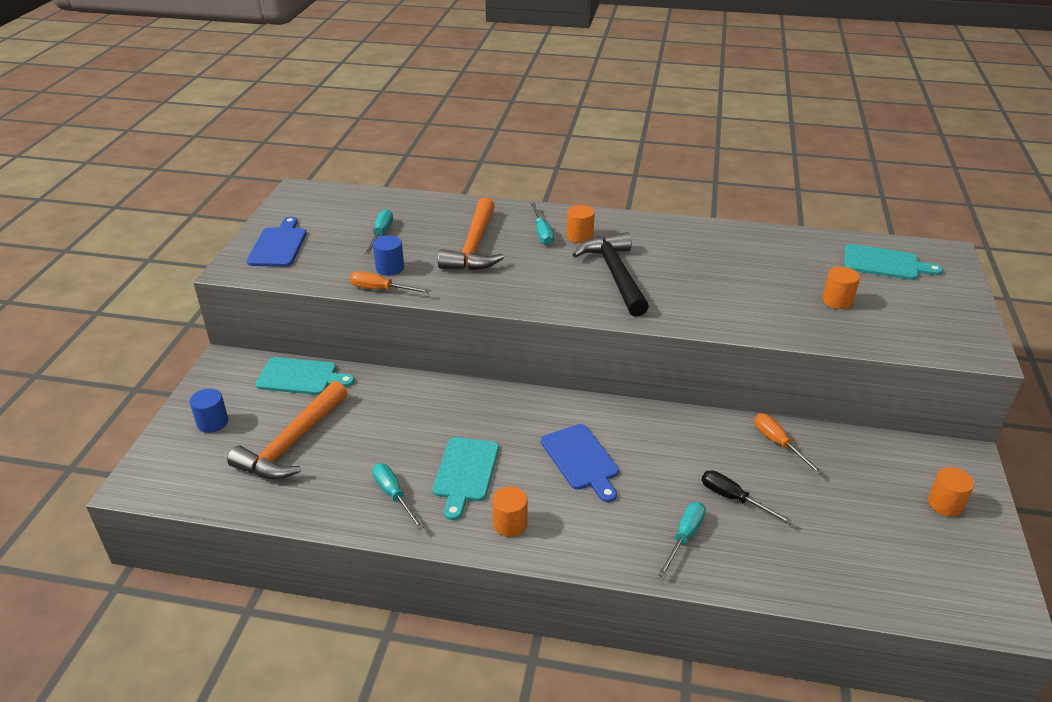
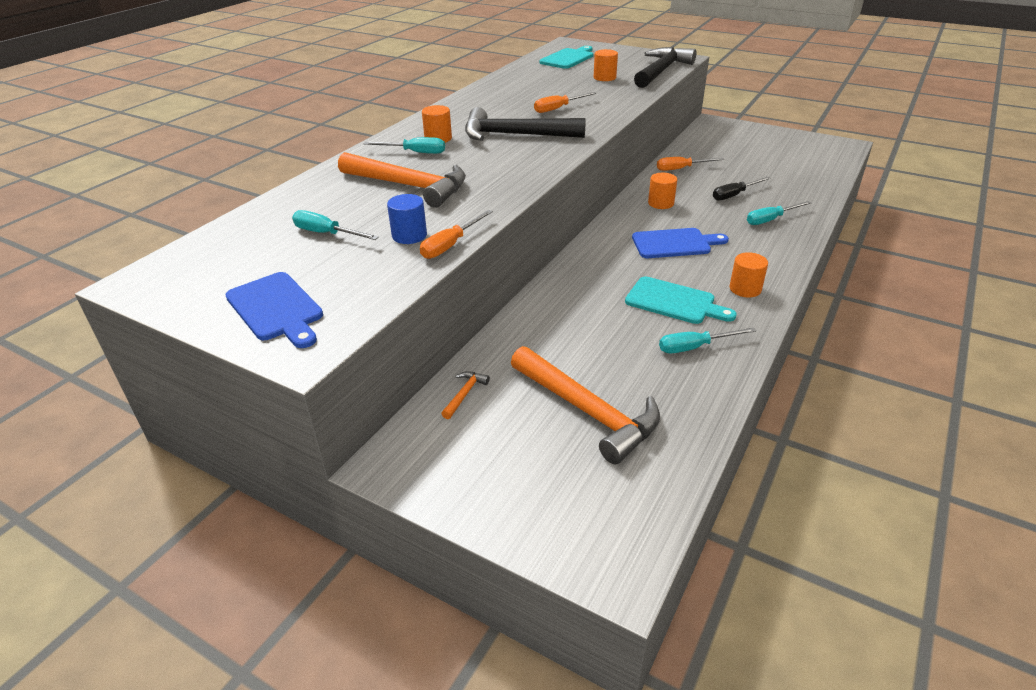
camera: 70 degrees left, 0 degrees up
(212, 422) = (517, 482): blue cylinder -> none
(278, 245) = (276, 309): blue cutting board -> blue cutting board turned 150 degrees counterclockwise
(301, 377) = (464, 394): turquoise cutting board -> orange hammer
(684, 537) = (770, 220): turquoise screwdriver -> turquoise screwdriver turned 75 degrees counterclockwise
(706, 286) = (558, 108): none -> orange screwdriver
(907, 341) = (661, 71): none -> black hammer
(945, 504) = (752, 137): orange cylinder -> orange cylinder (661, 203)

